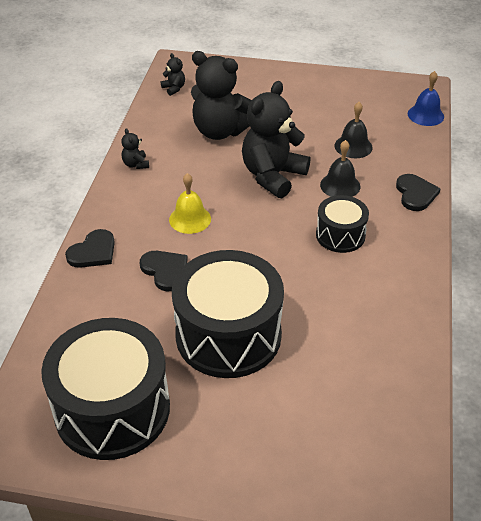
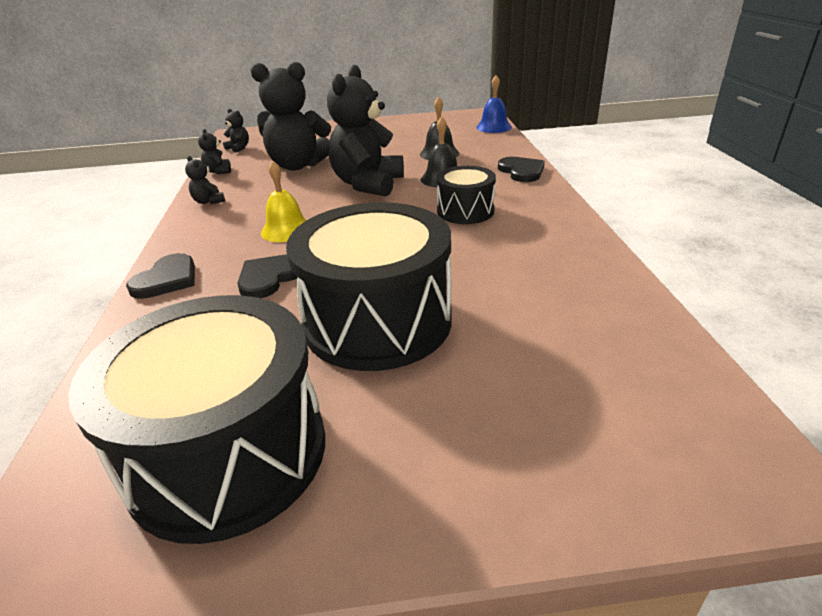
camera: 15 degrees left, 10 degrees down
(150, 122) = (218, 171): none -> black teddy bear
(165, 271) = (269, 278): black heart -> black heart turned 90 degrees counterclockwise

